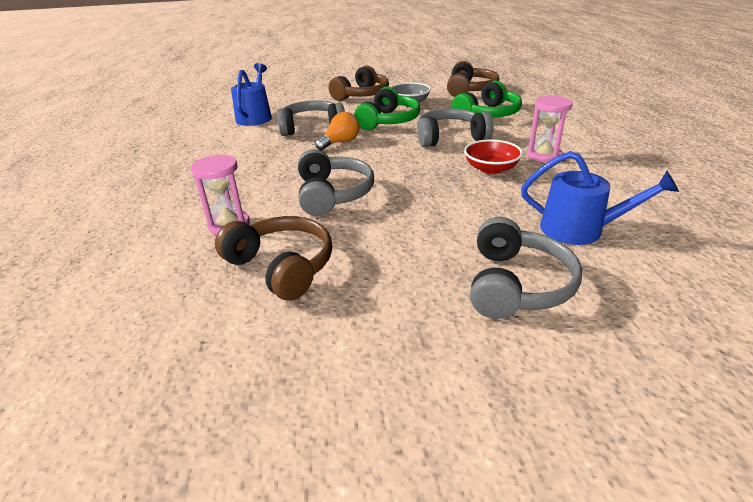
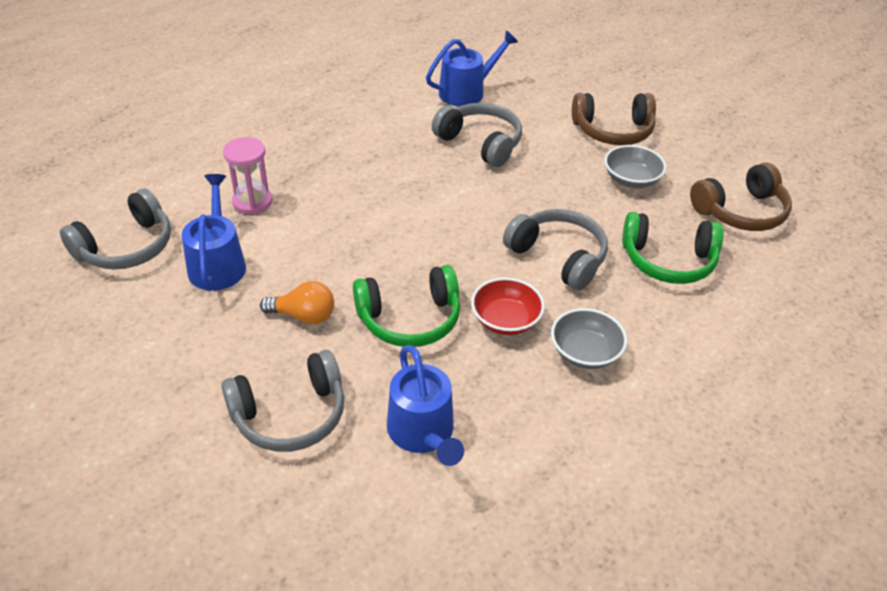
camera: 50 degrees right, 10 degrees up
(282, 266) = (217, 264): brown headphones -> blue watering can
(332, 194) = (351, 233): grey headphones -> grey headphones (126, 247)
(340, 142) = (464, 182): orange light bulb -> orange light bulb (304, 316)
(388, 121) = (557, 188): green headphones -> green headphones (410, 319)
(544, 155) = (585, 352): pink hourglass -> grey bowl

